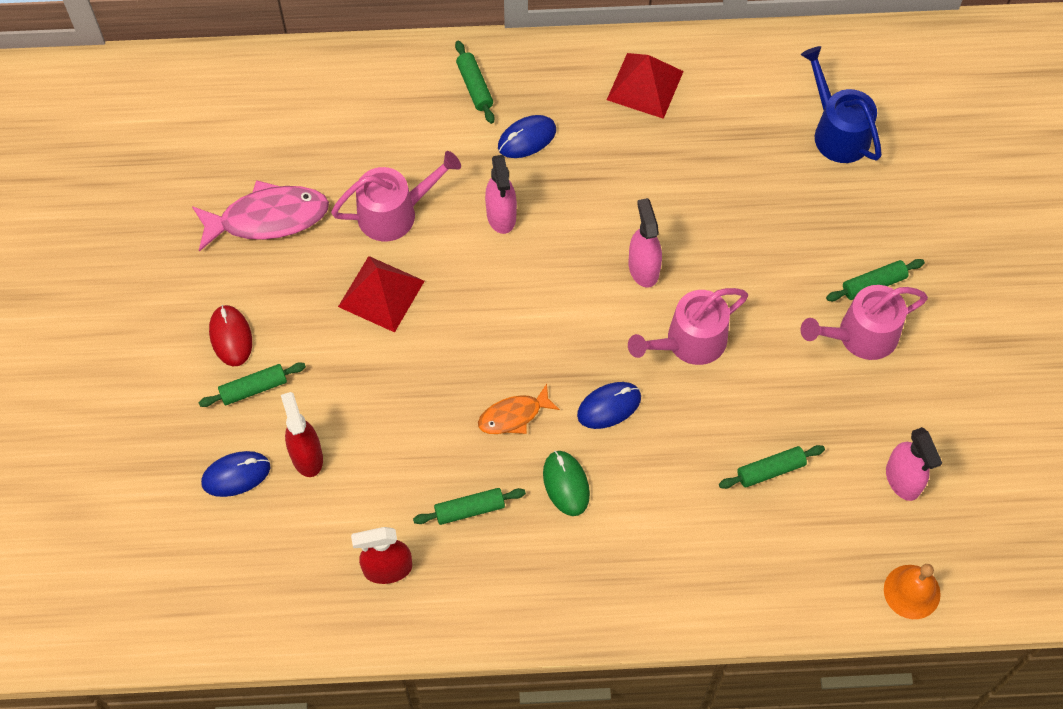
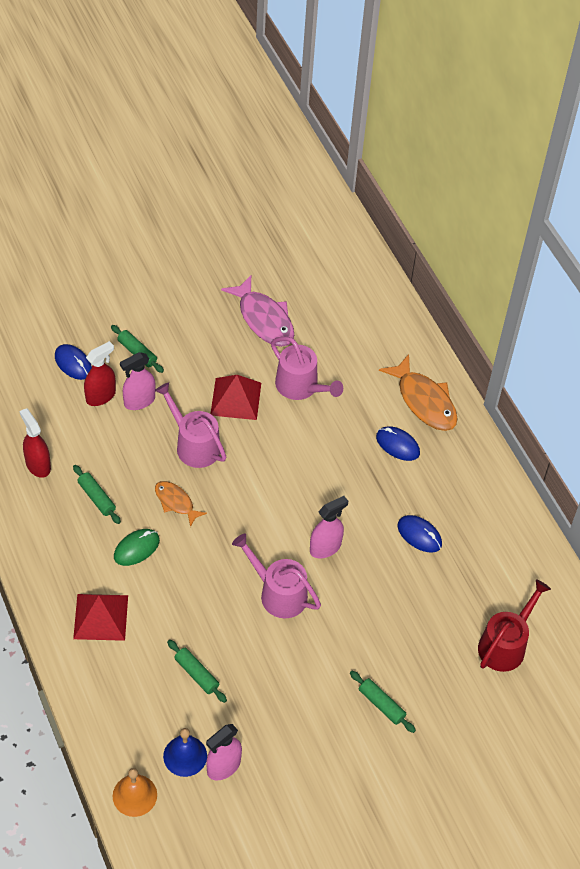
camera: 65 degrees right, 10 degrees down
(231, 337) = (169, 328): red mouse -> none
(474, 87) = (424, 401): green rolling pin -> orange fish
(501, 215) = (327, 448): pink spray bottle -> pink spray bottle (139, 401)
(609, 406) = (206, 557): blue mouse -> blue mouse (419, 535)
(645, 85) = (480, 505): red pyramid -> red pyramid (101, 616)
(837, 132) = (505, 645): blue watering can -> red watering can
(861, 335) = (333, 707): pink watering can -> pink watering can (194, 445)
(876, 518) = (185, 756): none -> blue bell

